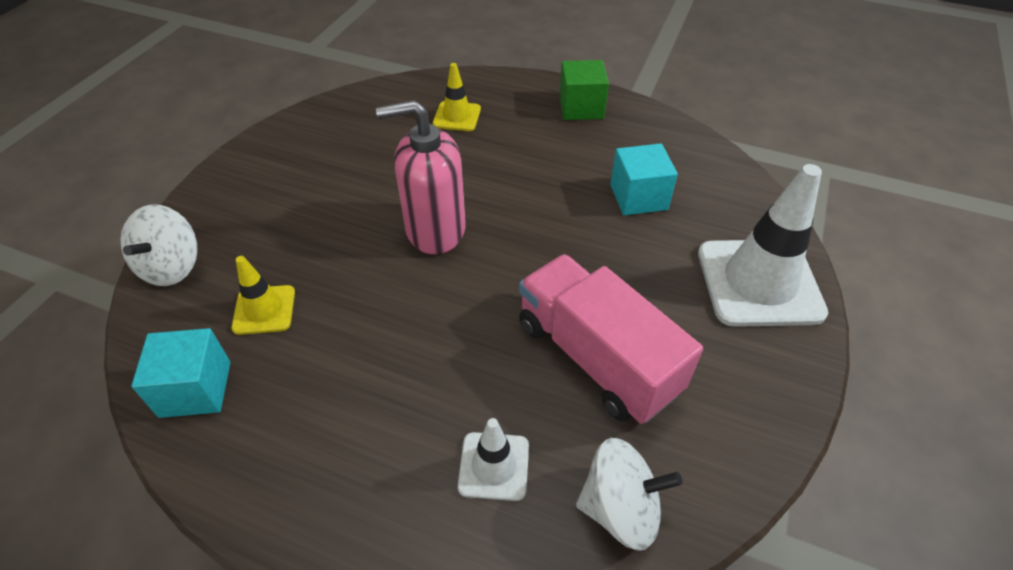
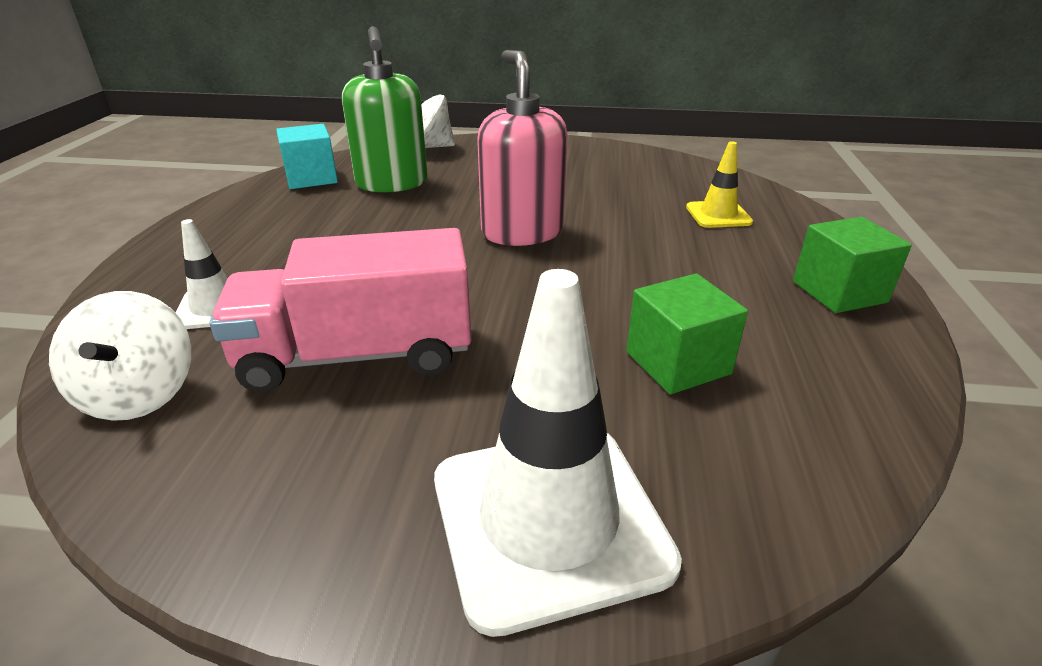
camera: 75 degrees right, 15 degrees down
(264, 310) = (392, 183): yellow traffic cone -> green soap dispenser
(596, 357) = (357, 355): pink truck -> pink truck turned 135 degrees counterclockwise
(638, 197) = (678, 363): turquoise cube -> green cube

